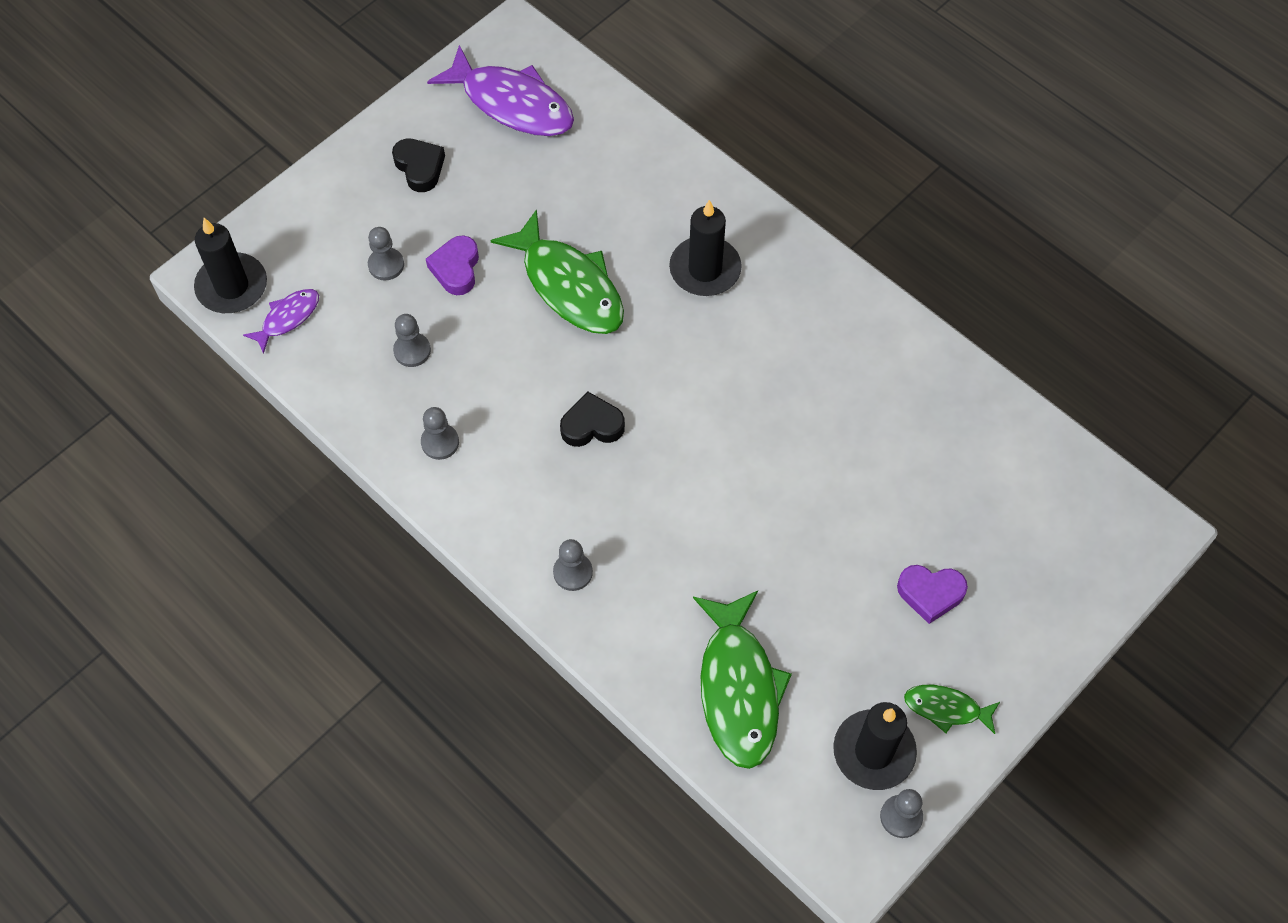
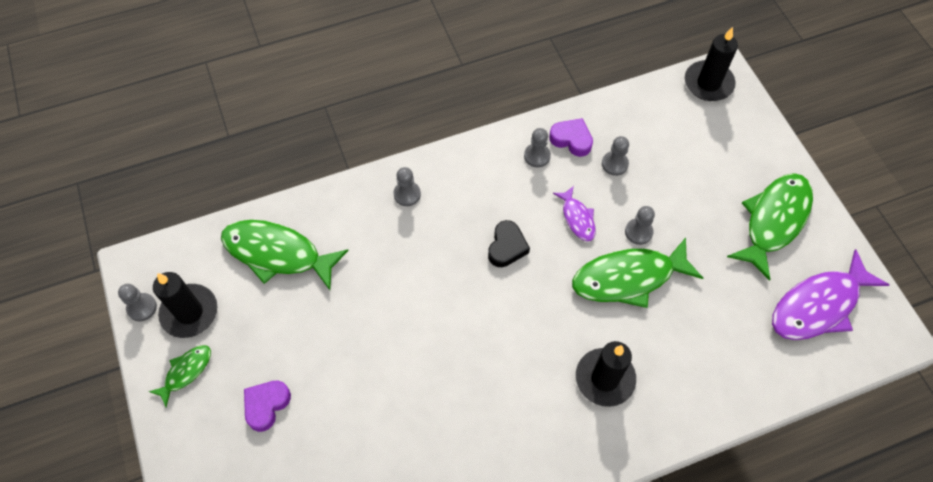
camera: 115 degrees right, 0 degrees up
(287, 318) = (670, 105): purple fish -> purple fish (577, 218)
(386, 265) = (692, 172): grey pawn -> grey pawn (638, 232)
(420, 167) = (773, 221): black heart -> green fish
(456, 269) = (672, 212): purple heart -> purple heart (571, 139)

